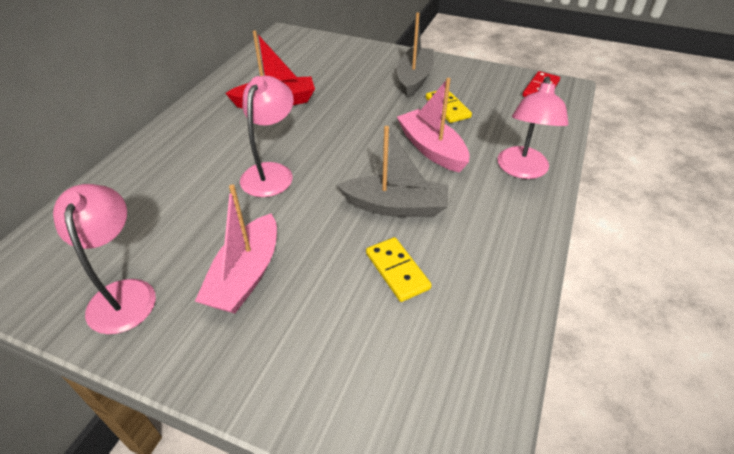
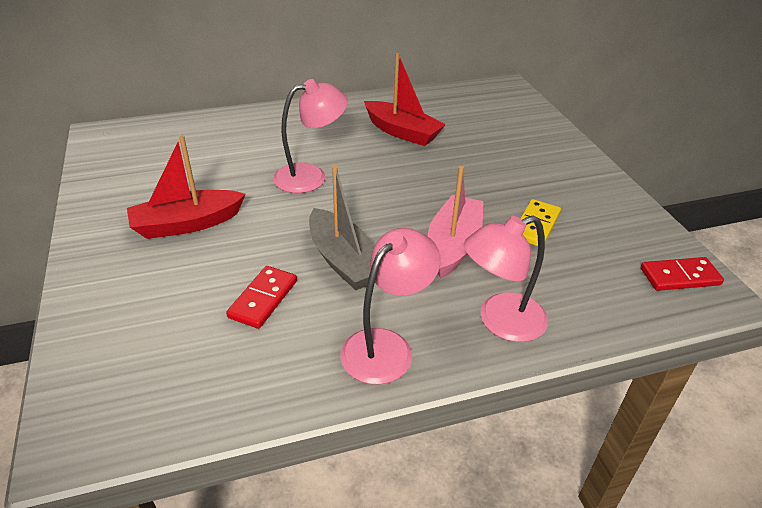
camera: 50 degrees right, 5 degrees down
(123, 294) = (126, 184): pink lamp -> pink lamp (386, 346)
(246, 275) = (187, 224): pink boat -> red boat
(397, 271) = (263, 299): yellow domino -> red domino
(414, 79) = (552, 183): grey boat -> none

